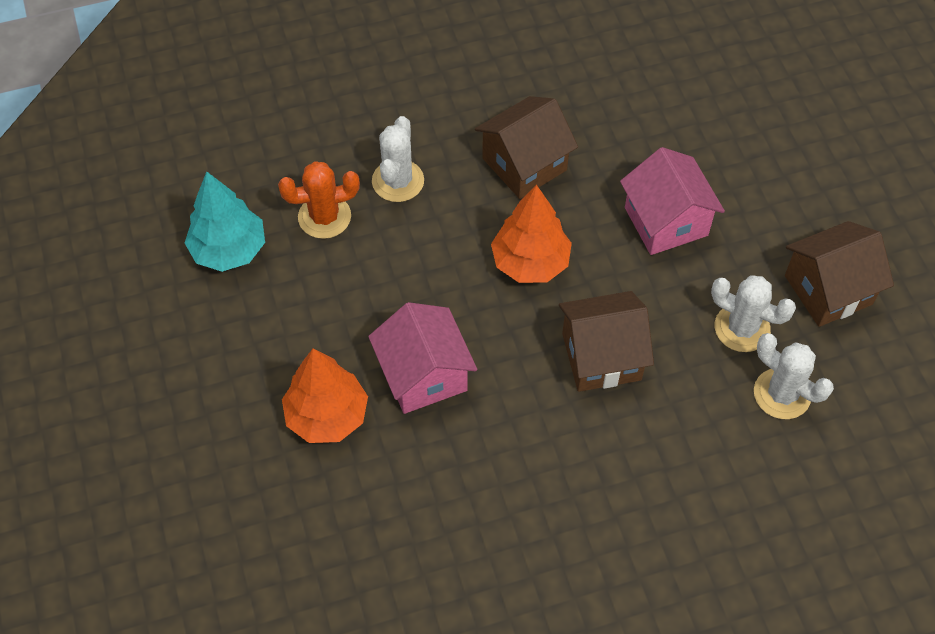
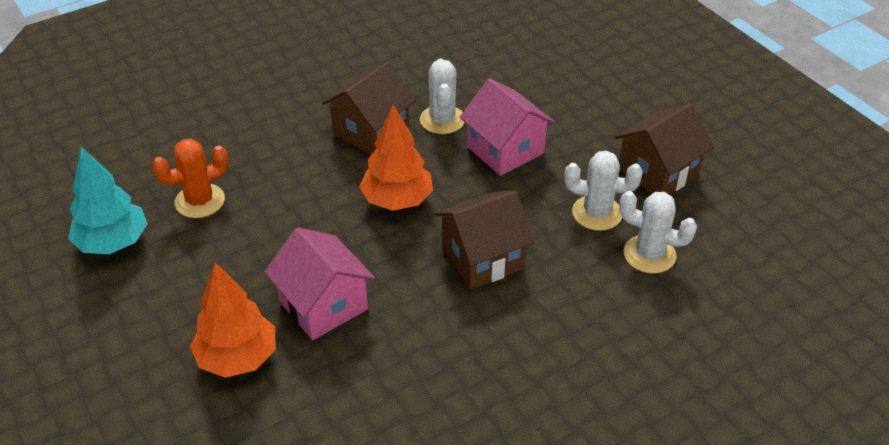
camera: 15 degrees left, 15 degrees down
(398, 181) = (261, 163): white cactus -> white cactus (442, 120)

